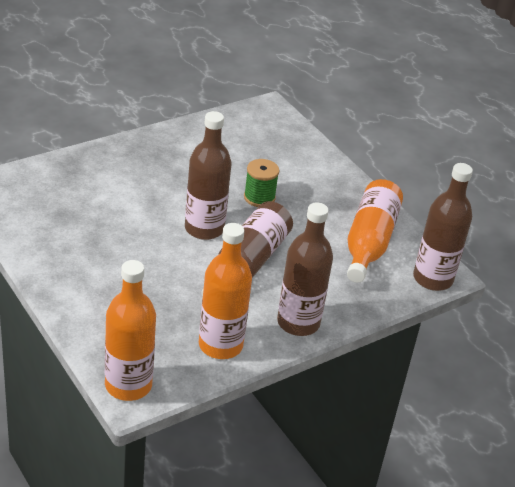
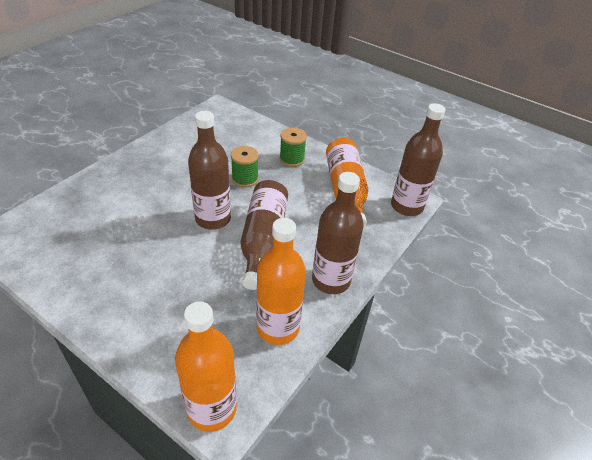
camera: 20 degrees left, 5 degrees up
(325, 191) = (292, 159): none -> green spool

